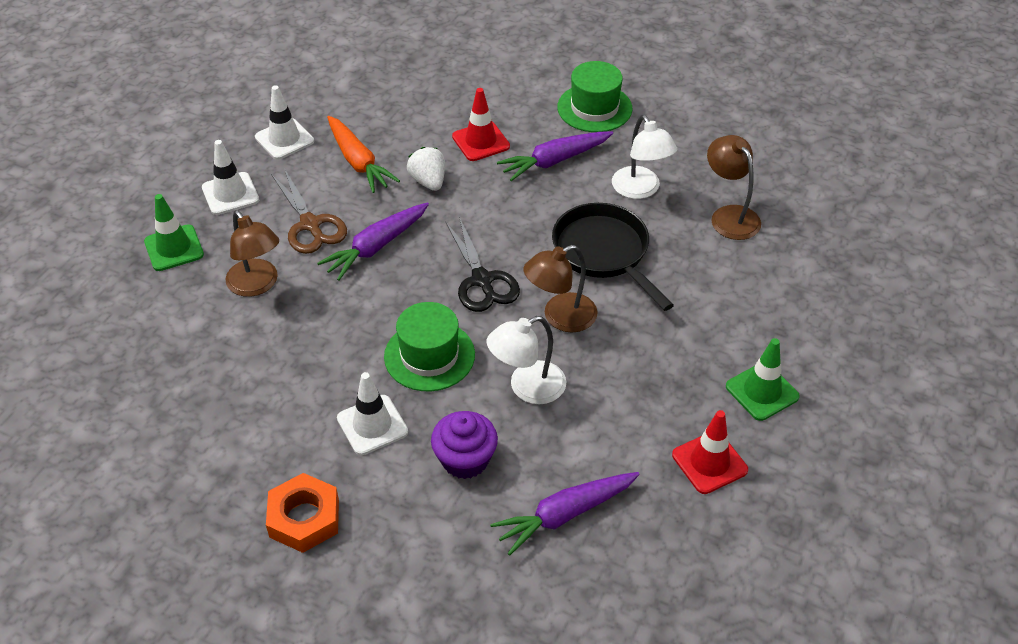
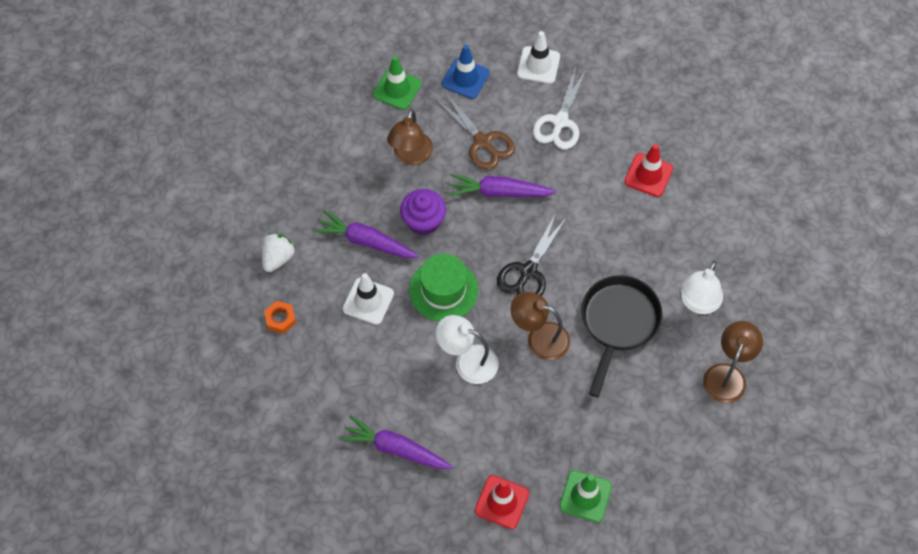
camera: 50 degrees right, 15 degrees up
(230, 194) = (465, 78): white traffic cone -> blue traffic cone
(304, 518) = (280, 319): orange nut -> orange nut, size x0.60
(310, 225) = (482, 142): brown scissors -> brown scissors turned 60 degrees counterclockwise
(358, 161) = (560, 122): orange carrot -> white scissors
(428, 181) = (582, 175): white strawberry -> white strawberry (278, 258)
(465, 459) = (387, 368): purple cupcake -> purple cupcake (423, 221)
(555, 161) = (674, 232): purple carrot -> purple carrot (366, 241)
(594, 108) = (752, 217): green hat -> none

